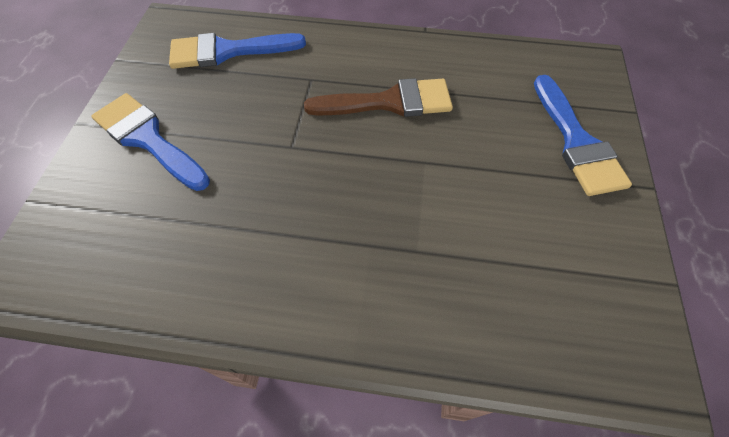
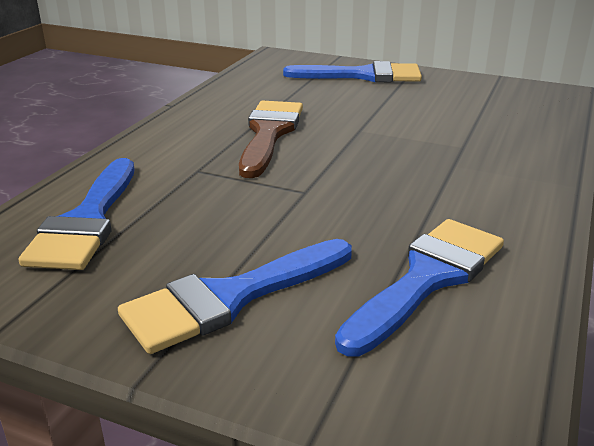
camera: 75 degrees left, 30 degrees down
(174, 239) = (427, 278): none -> blue brush

